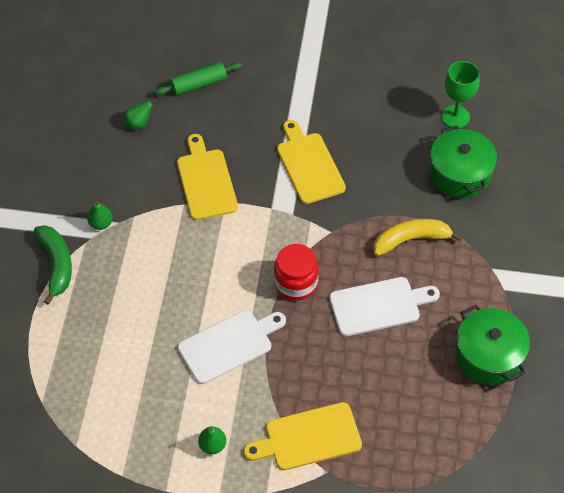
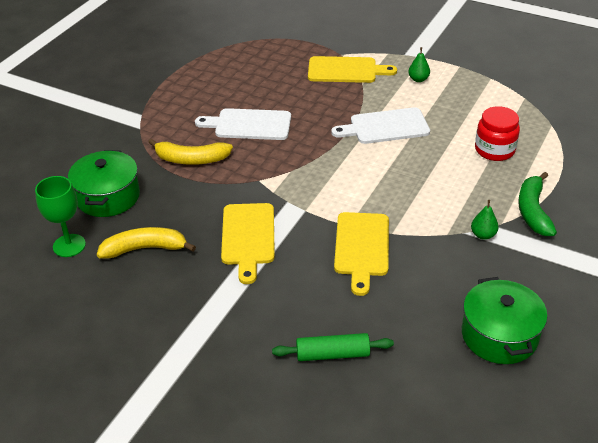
camera: 160 degrees left, 15 degrees down
(139, 124) = (420, 324): green pear -> none
(295, 283) = (310, 152): red jar -> red jar (494, 150)
(390, 131) = (145, 249): none -> yellow banana
(488, 355) = (186, 83): green pot -> green pot (499, 335)

